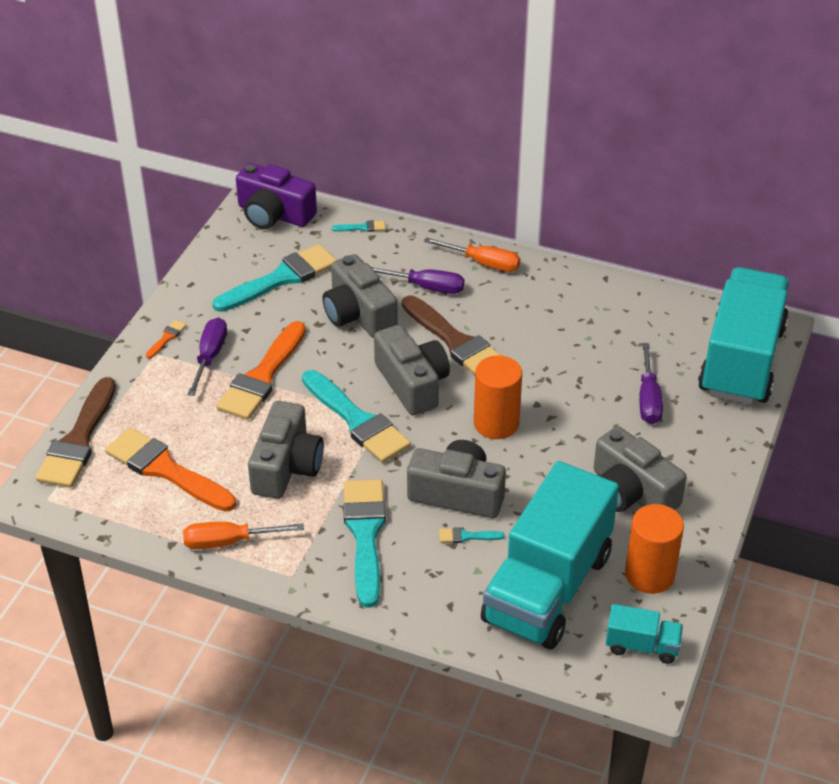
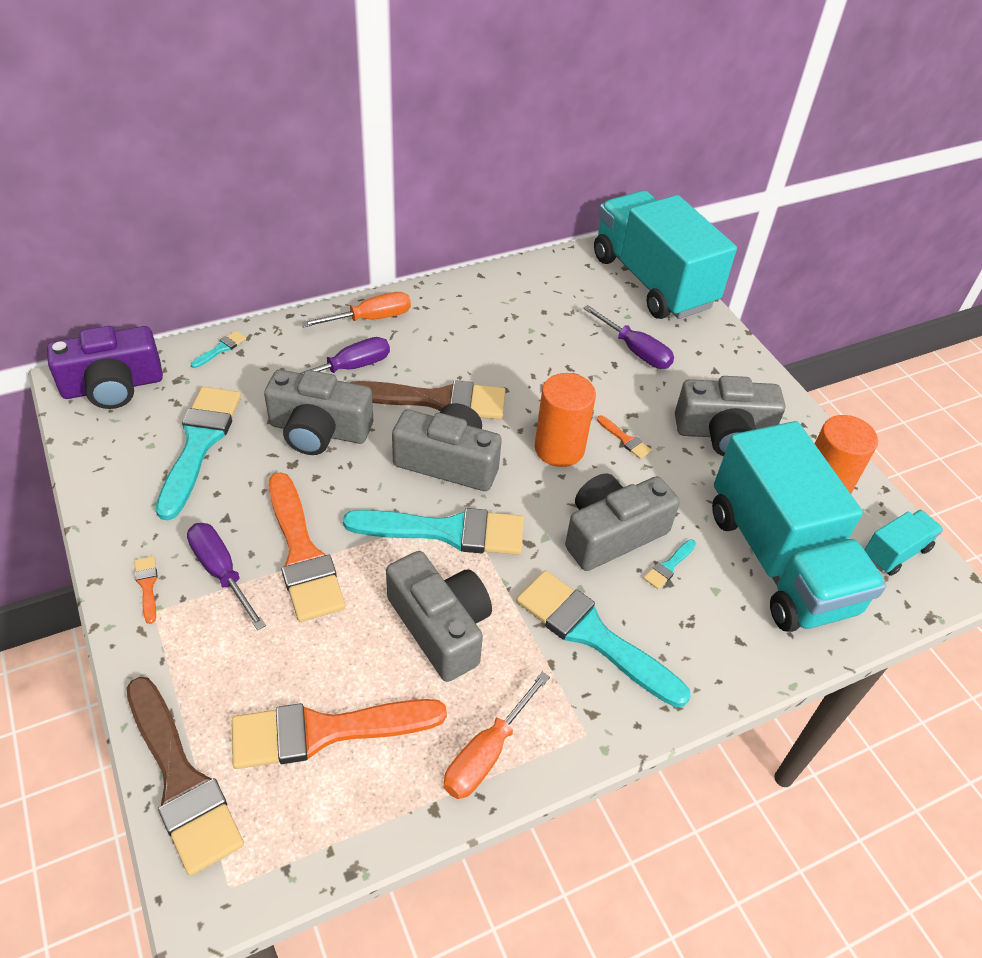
camera: 50 degrees left, 5 degrees up
(551, 448) = (625, 439): none -> orange brush

